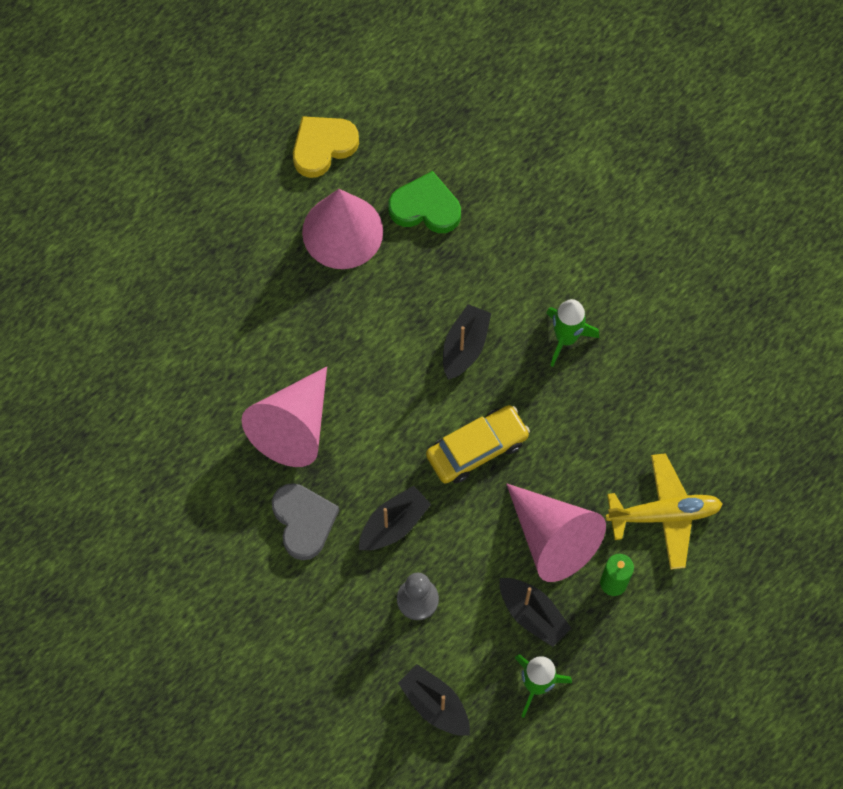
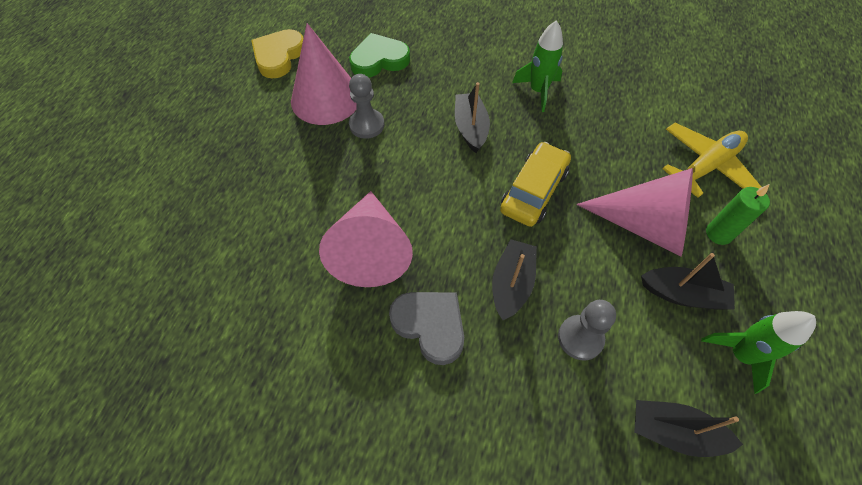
camera: 30 degrees left, 10 degrees down
(365, 287) = (367, 125): none -> grey pawn

